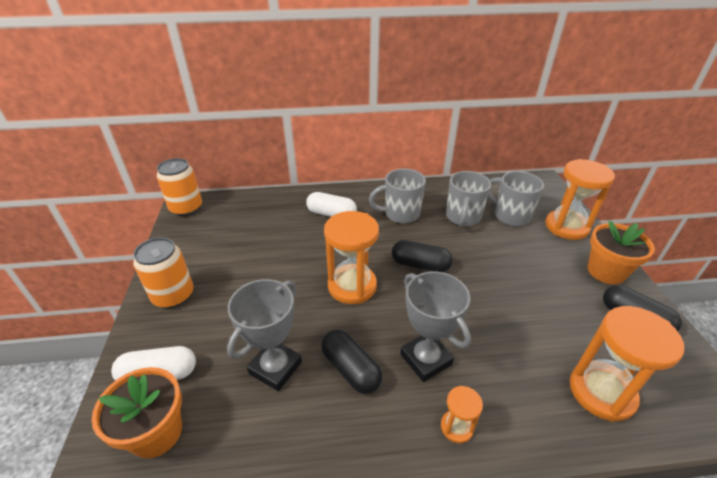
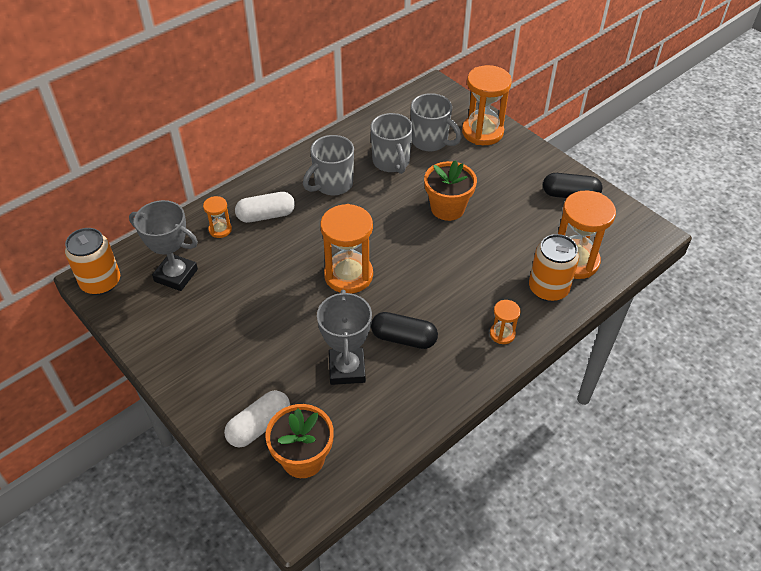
camera: 35 degrees left, 10 degrees up
(173, 295) = (196, 367): orange can -> orange can (548, 288)
(291, 209) = (220, 229): none -> orange hourglass
(420, 265) = (389, 227): black capsule -> none
(426, 359) = (451, 301): grey trophy -> grey trophy (176, 275)
(510, 216) = (430, 141): grey mug -> grey mug turned 150 degrees counterclockwise
(606, 271) = (533, 163): orange flower pot -> orange flower pot (447, 208)

